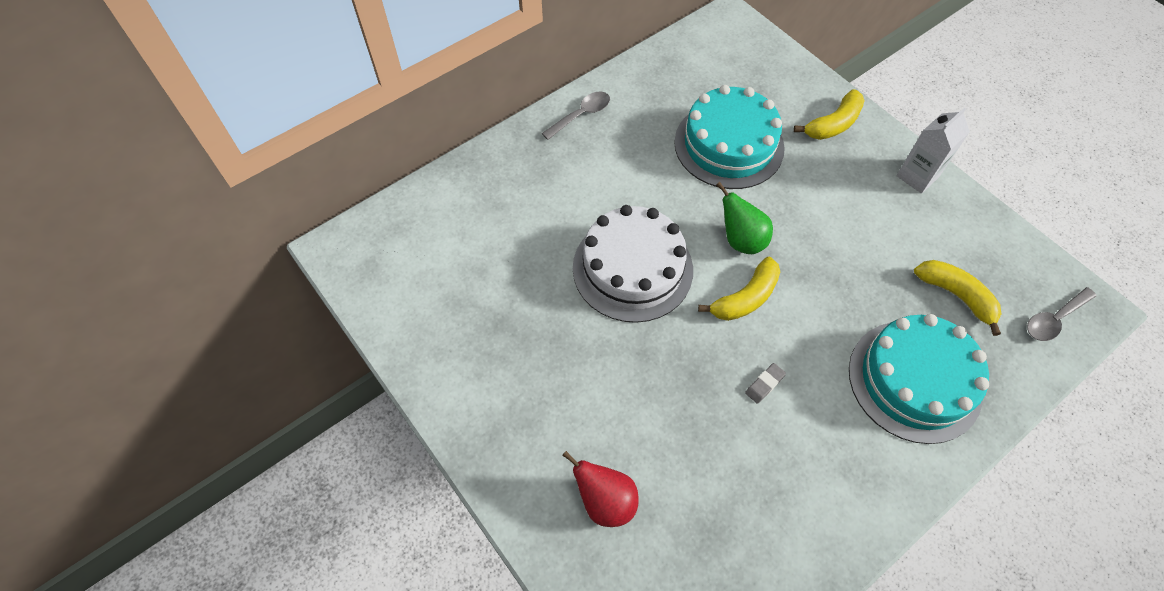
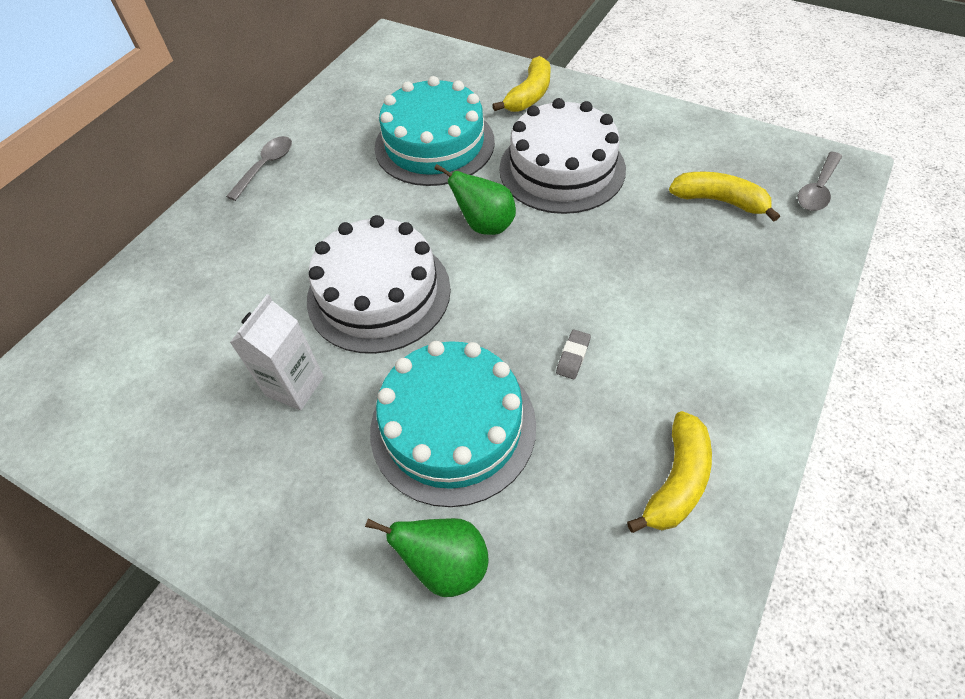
camera: 20 degrees left, 5 degrees down
(605, 501) = (445, 564): red pear -> green pear
(745, 298) = (514, 278): yellow banana -> yellow banana (676, 481)
(830, 211) = (562, 169): none -> white cake
(914, 380) = (722, 292): turquoise cake -> turquoise cake (453, 426)
(917, 176) = (629, 113): white carton -> white carton (295, 386)

